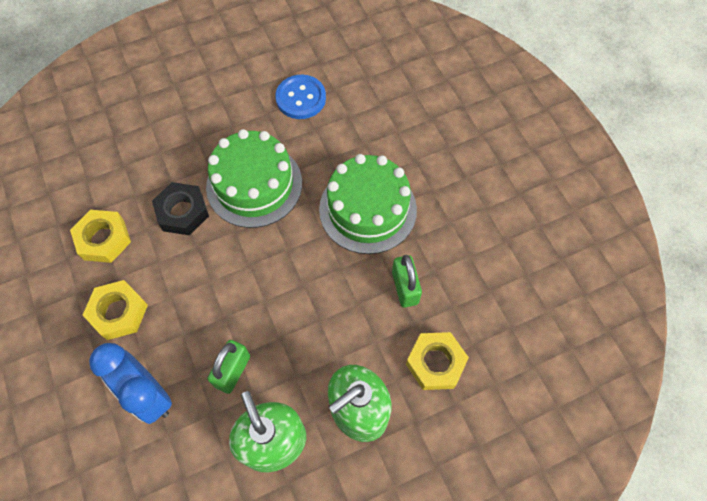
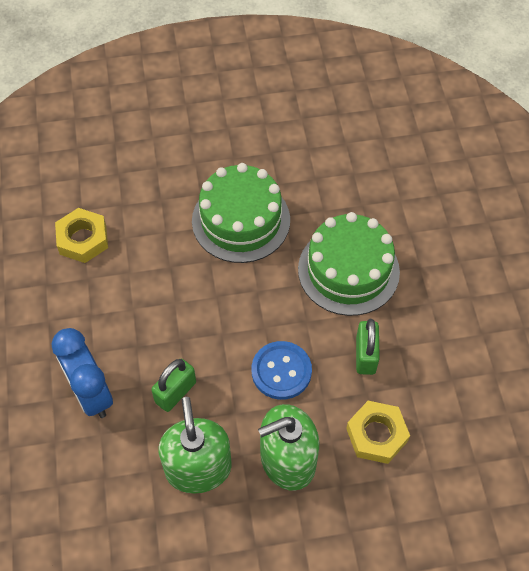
camera: 15 degrees right, 5 degrees down
(118, 312) = (81, 311): yellow nut -> none
(182, 212) = (164, 231): black nut -> none
(301, 98) = (309, 145): blue button -> blue button (281, 371)

